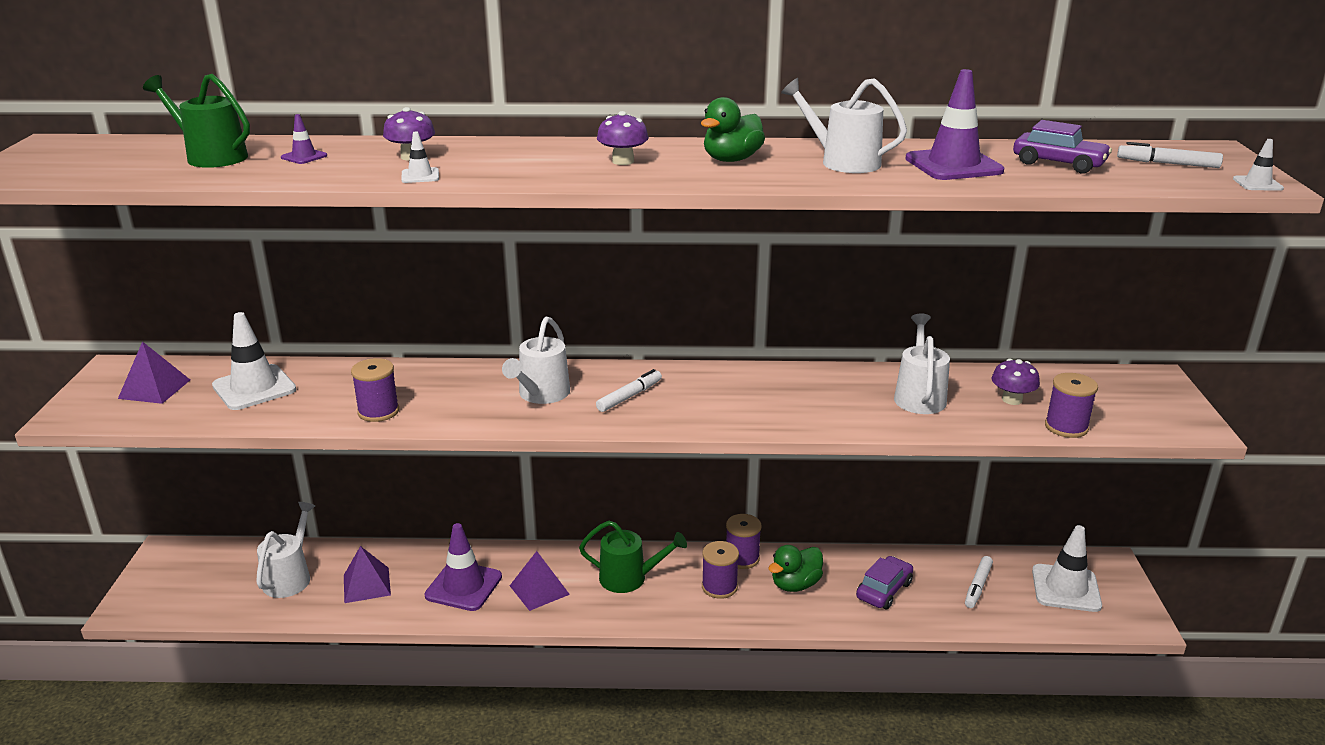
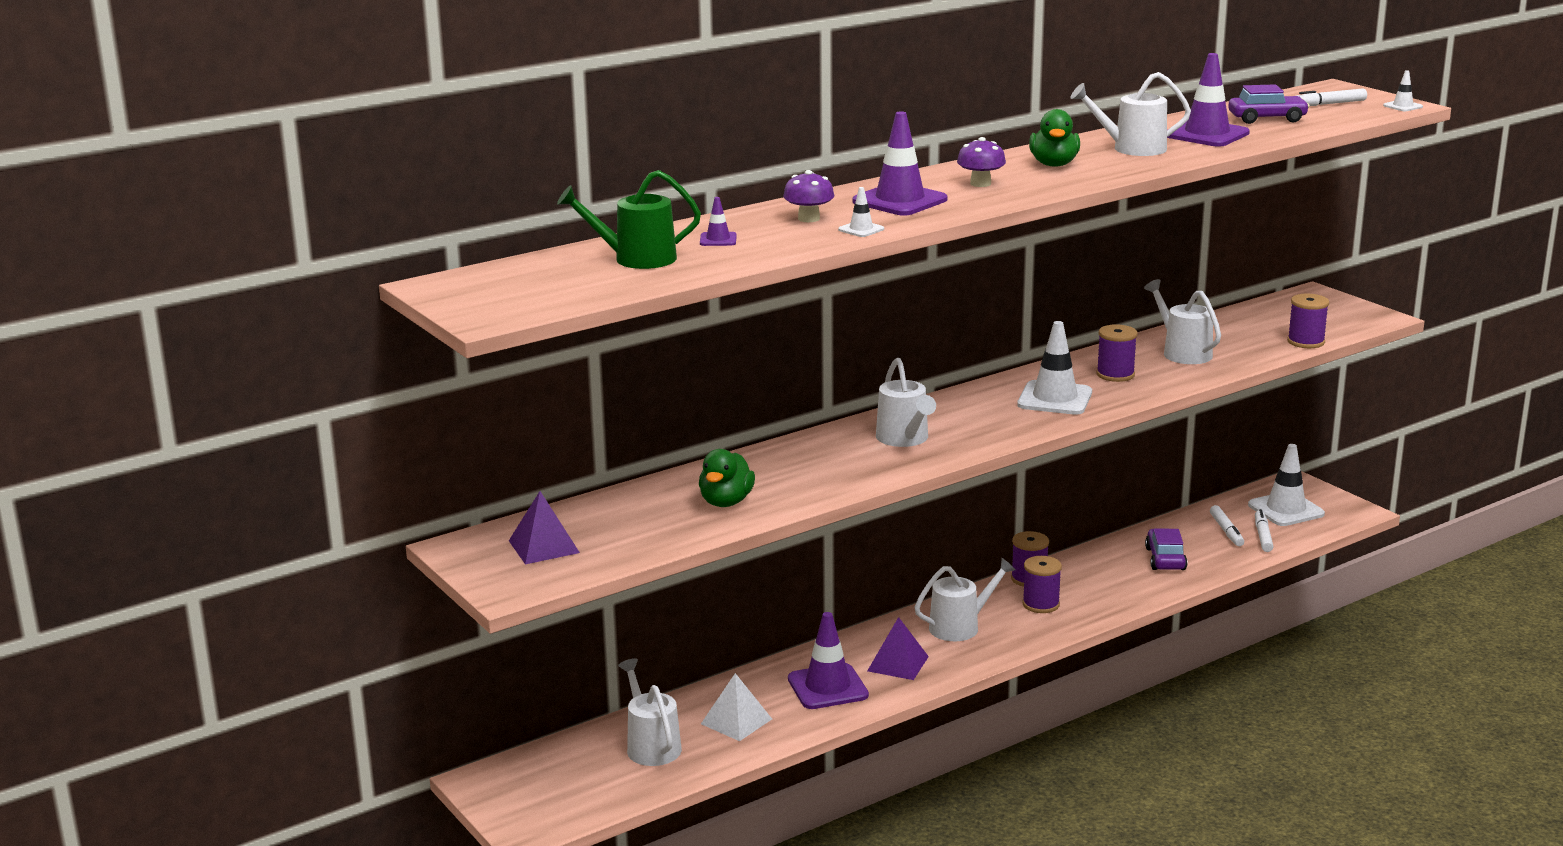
camera: 35 degrees left, 5 degrees down
(254, 388) = (640, 515): white traffic cone -> white traffic cone (1054, 399)
(366, 585) = (736, 721): purple pyramid -> white pyramid
(378, 411) = (794, 493): purple spool -> purple spool (1115, 374)
(519, 160) = (900, 201): none -> purple traffic cone
(629, 396) = (976, 418): white marker -> white marker (1263, 536)
(629, 578) = (960, 627): green watering can -> white watering can
(795, 584) = (1096, 580): green duck -> green duck (726, 502)
(1012, 400) = (1246, 335): purple mushroom -> none

